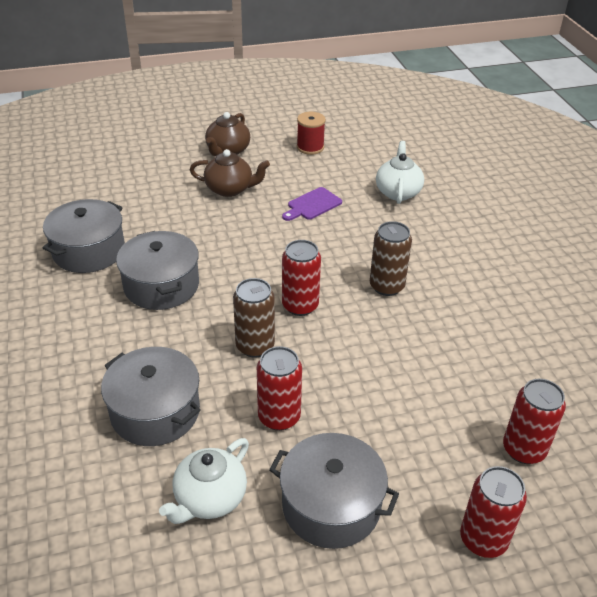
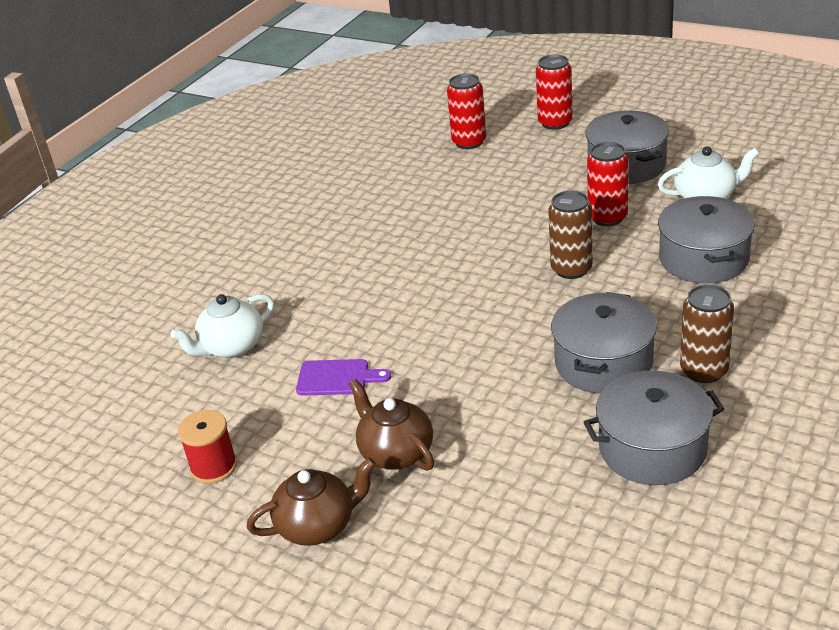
camera: 130 degrees left, 5 degrees down
(300, 306) = (492, 282): red can -> none
(386, 286) = (397, 264): brown can -> brown can (704, 370)

